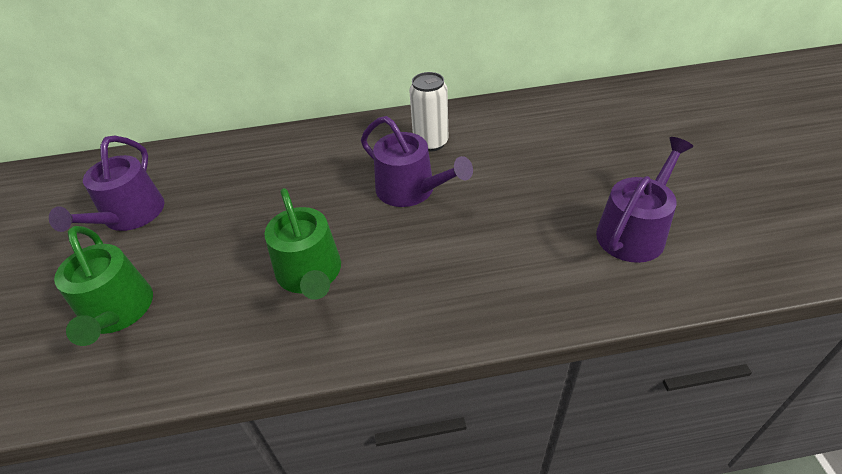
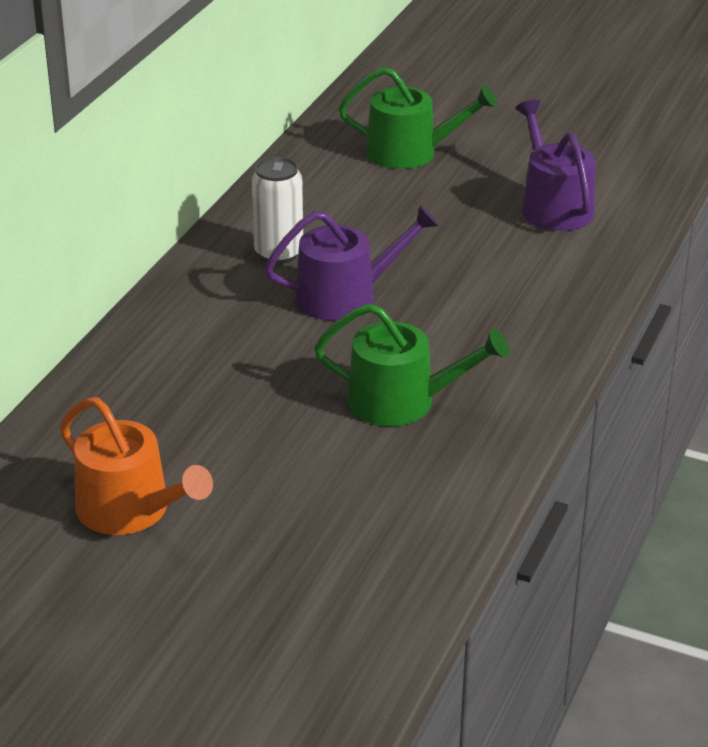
camera: 60 degrees left, 10 degrees down
(118, 312) = (313, 549): green watering can -> green watering can (410, 152)
(129, 216) = (131, 510): purple watering can -> orange watering can

